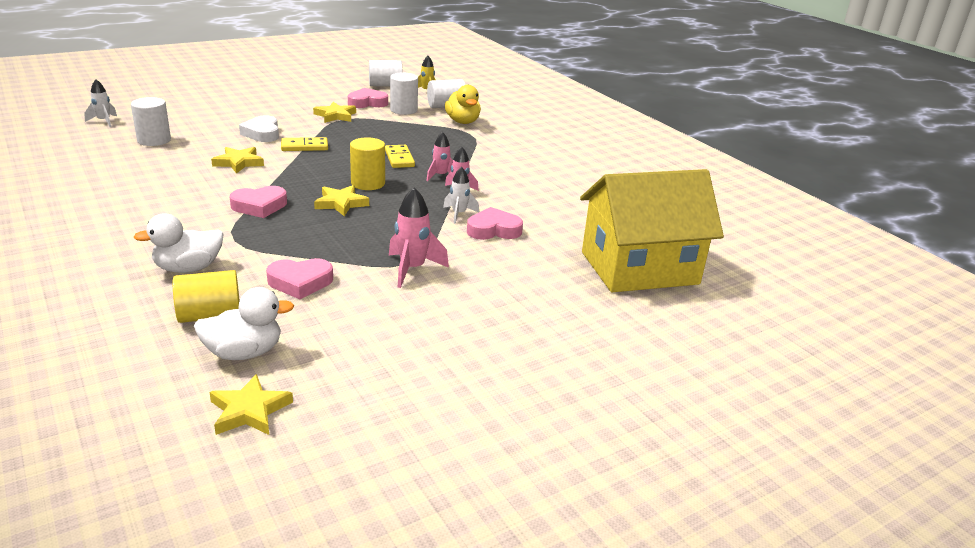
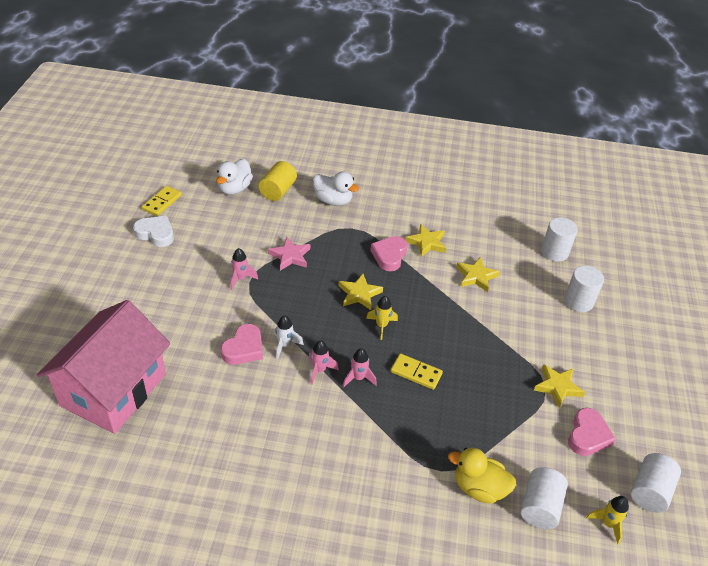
camera: 130 degrees right, 15 degrees up
(104, 121) = (616, 241): white rocket -> none
(188, 268) = (333, 201): white duck -> white duck turned 105 degrees clockwise
(249, 410) = (193, 175): yellow star -> yellow star (427, 243)
(262, 133) = (535, 315): white heart -> white heart (156, 234)
(300, 282) = (275, 230): pink heart -> none
(304, 147) = (486, 326): yellow domino -> yellow domino (162, 202)
(335, 256) = (290, 256): none -> pink star
(368, 183) = (381, 326): yellow cylinder -> yellow rocket
(403, 110) = (547, 455): white cylinder -> white cylinder (578, 301)
(412, 269) = (240, 279): pink rocket -> pink rocket, size x0.65
(639, 268) = (114, 390): yellow house -> pink house

